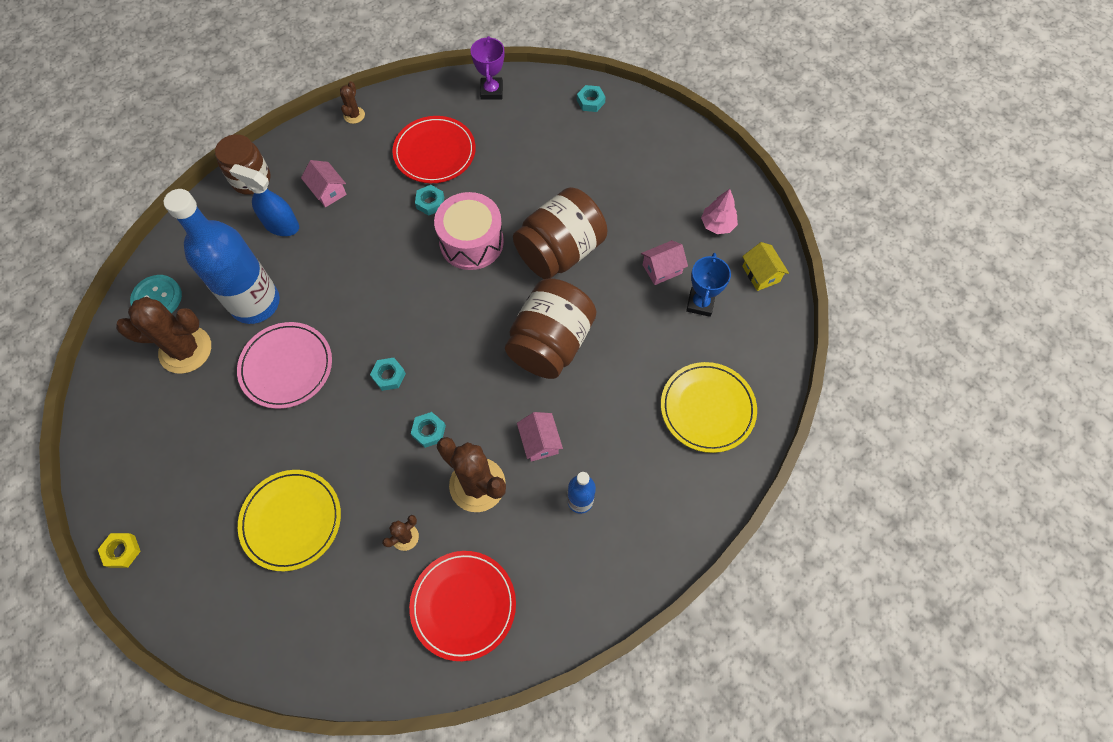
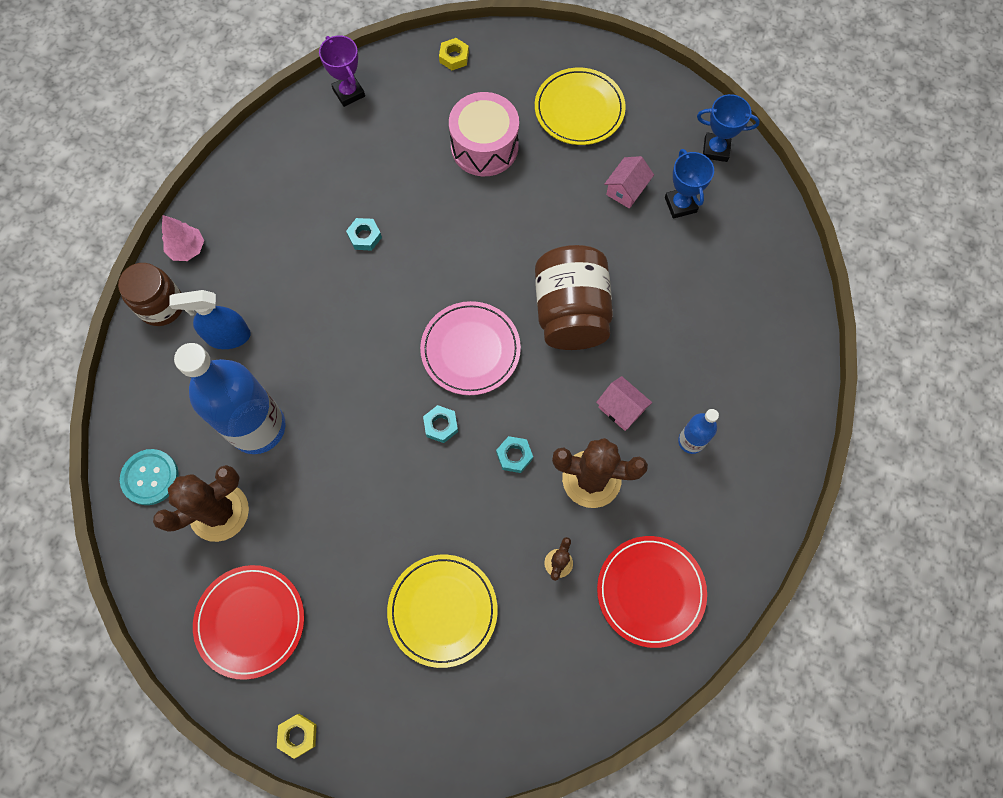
camera: 30 degrees left, 5 degrees up
(286, 367) = (334, 471): pink plate -> pink plate (470, 350)
(328, 191) = (252, 277): pink house -> none
(354, 115) = (224, 185): brown cactus -> none
(434, 152) = (334, 183): red plate -> red plate (250, 621)
(471, 242) = (432, 255): pink drum -> pink drum (484, 147)
(560, 251) = (522, 221): brown jar -> none
(590, 101) = (454, 57): turquoise nut -> yellow nut
(707, 408) = (746, 297): yellow plate -> yellow plate (579, 109)
(717, 225) = (649, 122): pink tree -> pink tree (187, 249)
(760, 274) = (715, 149): yellow house -> blue trophy

